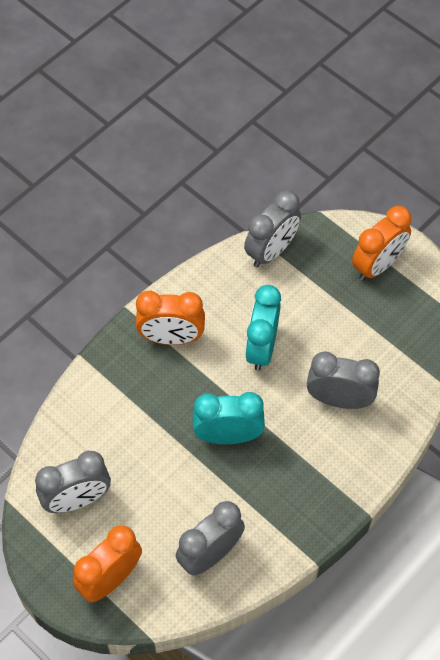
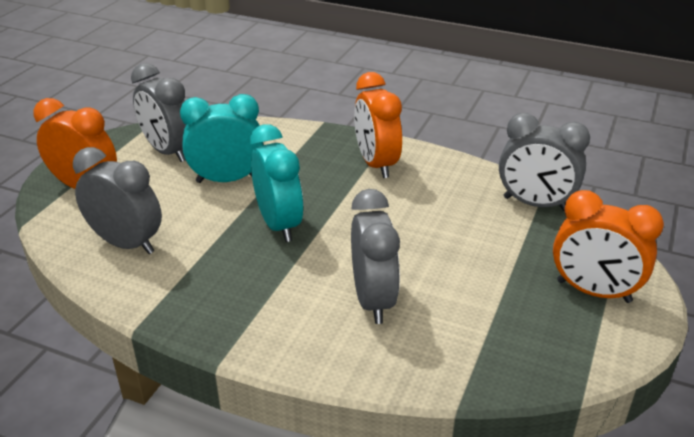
camera: 70 degrees right, 25 degrees down
(261, 348) = (404, 224): turquoise clock -> turquoise clock (227, 179)

